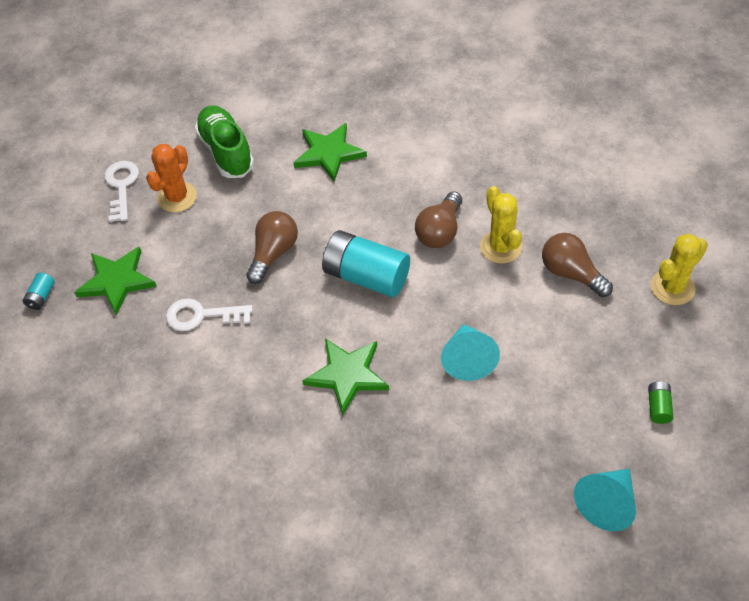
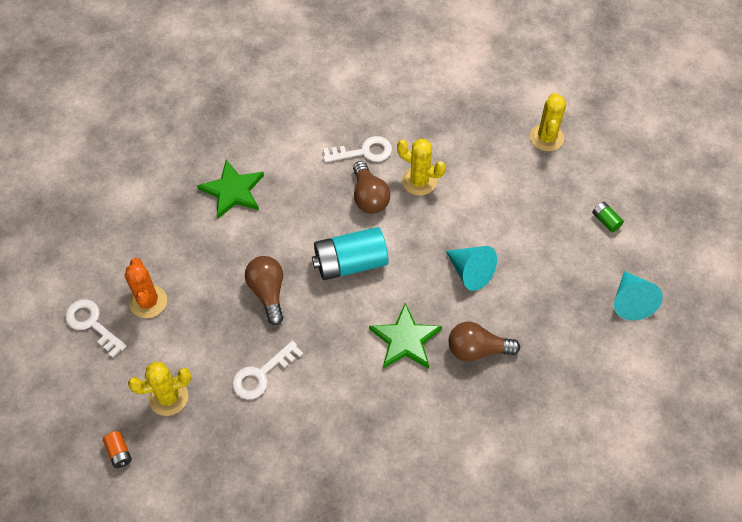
camera: 45 degrees left, 5 degrees up
(41, 297) = (119, 452): turquoise battery -> orange battery
(116, 281) = (168, 397): green star -> yellow cactus
(226, 152) = (150, 241): green shoe -> none
(474, 190) = (364, 152): none -> white key
(571, 273) = (479, 169): brown light bulb -> brown light bulb (477, 349)

